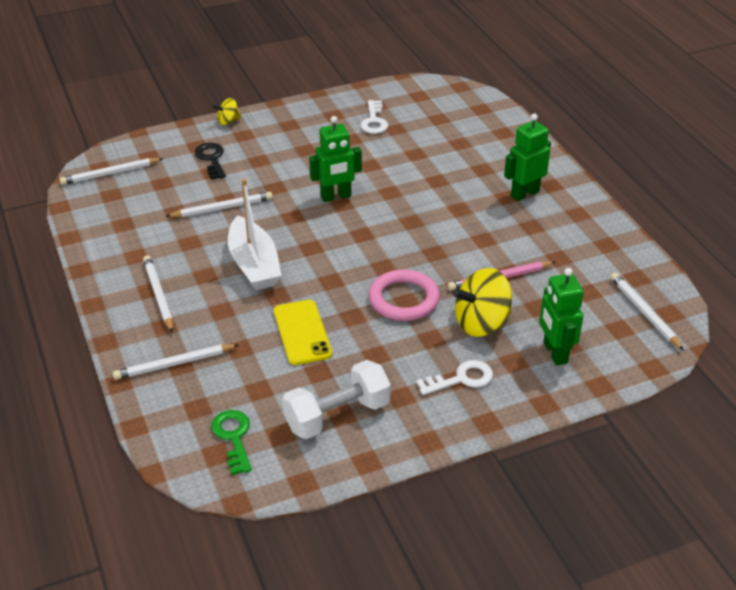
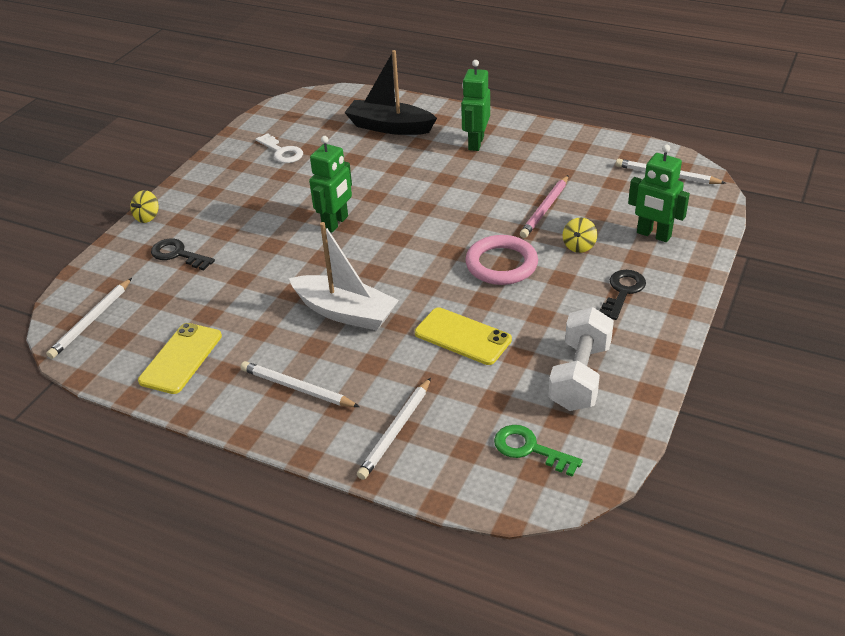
camera: 40 degrees left, 0 degrees up
(124, 231) = (181, 358): none -> yellow phone
(222, 208) = (249, 287): white pencil -> none
(461, 379) = (622, 292): white key -> black key
(477, 144) = (390, 127): none -> black boat
(481, 323) = (579, 246): yellow spinning top -> yellow spinning top, size x0.51

